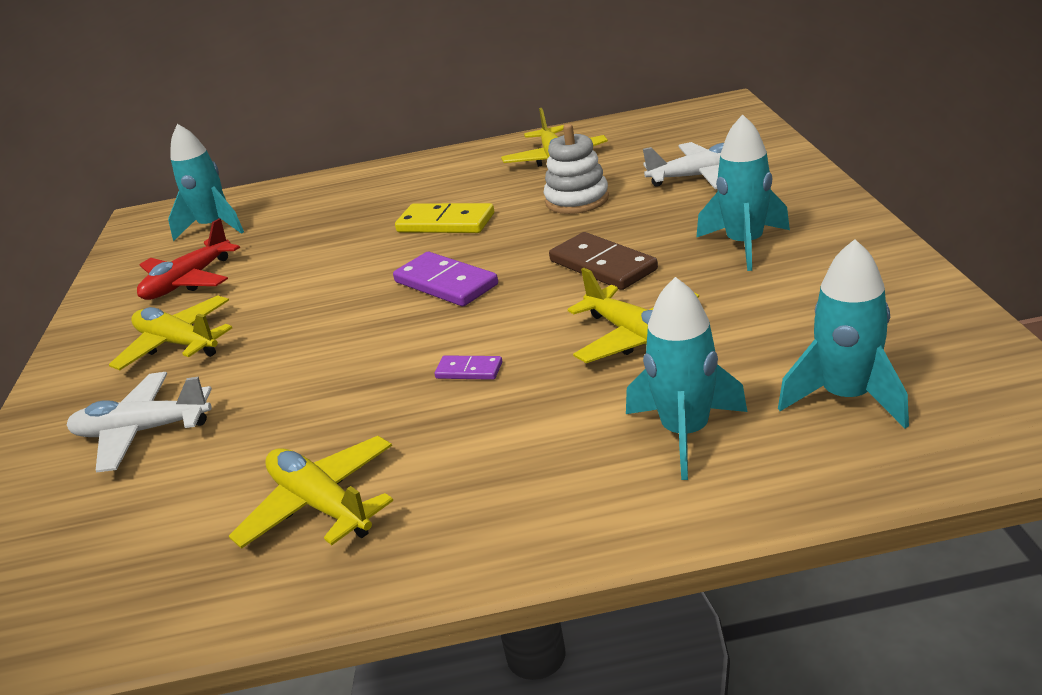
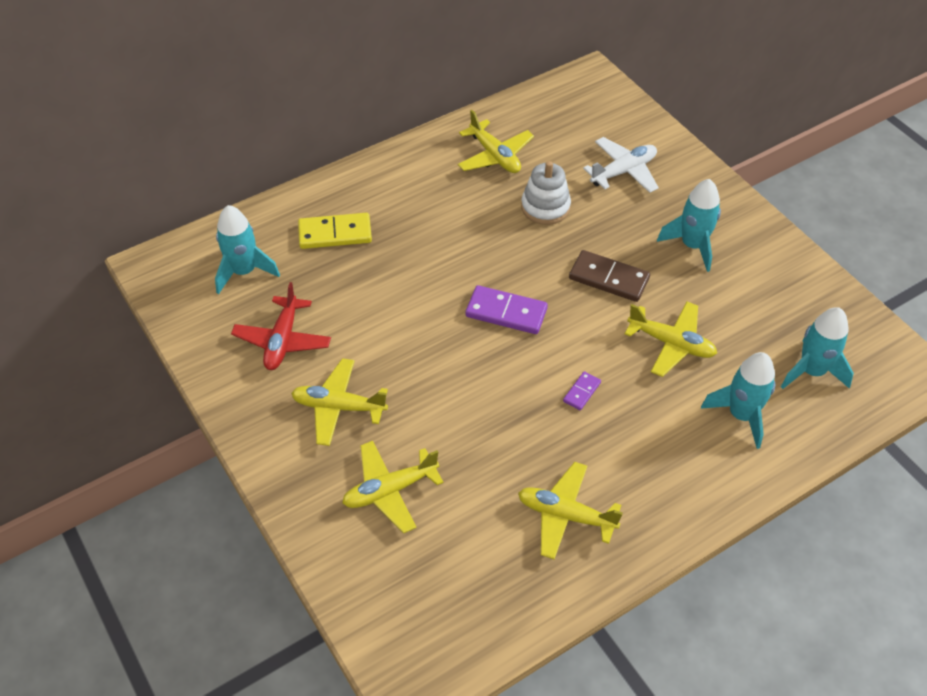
camera: 30 degrees left, 20 degrees up
(143, 431) = (390, 490): white plane -> yellow plane
(446, 223) = (457, 245): yellow domino -> yellow domino (335, 233)
(469, 370) = (582, 392): purple domino -> purple domino turned 45 degrees counterclockwise

